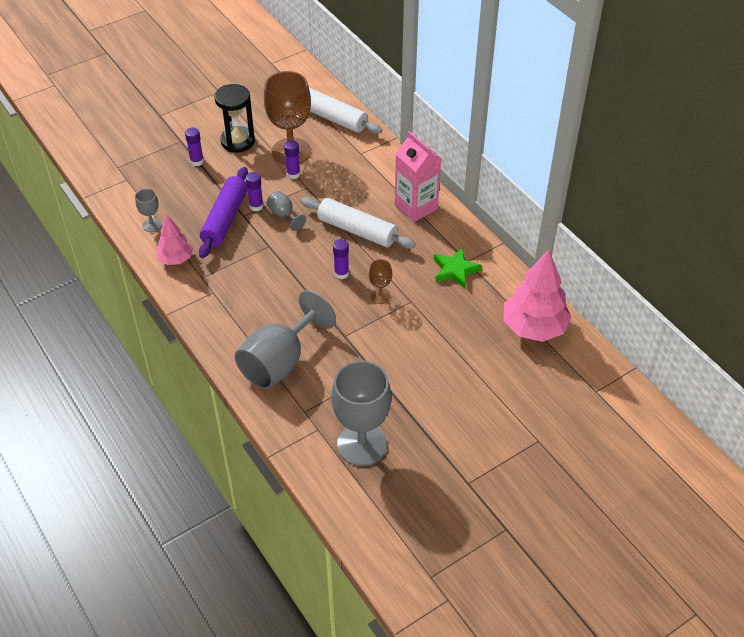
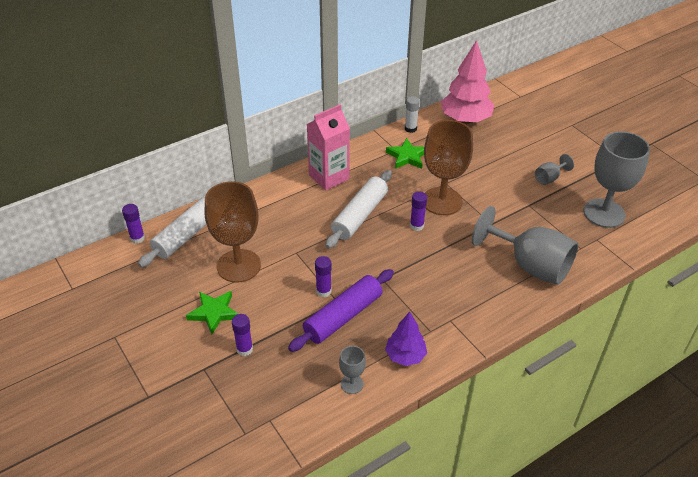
camera: 90 degrees left, 5 degrees down
(176, 259) = (405, 356): pink tree -> purple tree
(225, 219) = (343, 316): purple rolling pin -> purple rolling pin turned 60 degrees counterclockwise
(238, 141) = (214, 313): black hourglass -> green star
(284, 215) = (337, 269): grey goblet -> grey goblet (549, 178)
(293, 174) = (275, 263): purple glue stick -> purple glue stick (137, 238)
(380, 296) = (442, 201): brown goblet -> brown goblet, size x2.19
(508, 275) = (410, 129): none -> white glue stick

